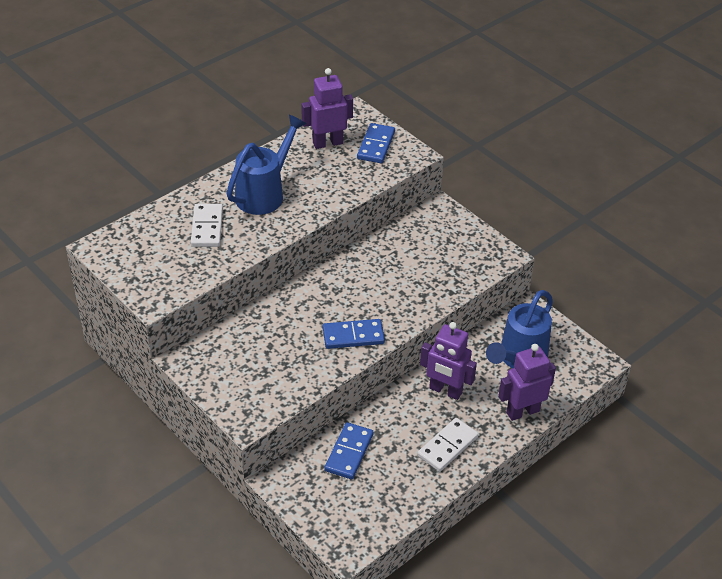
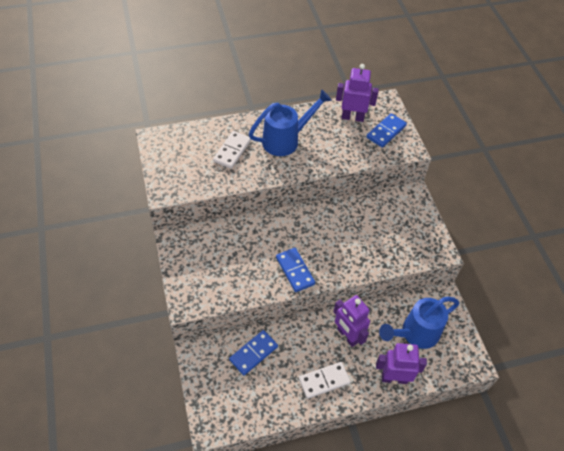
camera: 25 degrees right, 10 degrees up
(353, 336) = (295, 271): blue domino -> blue domino turned 45 degrees clockwise

